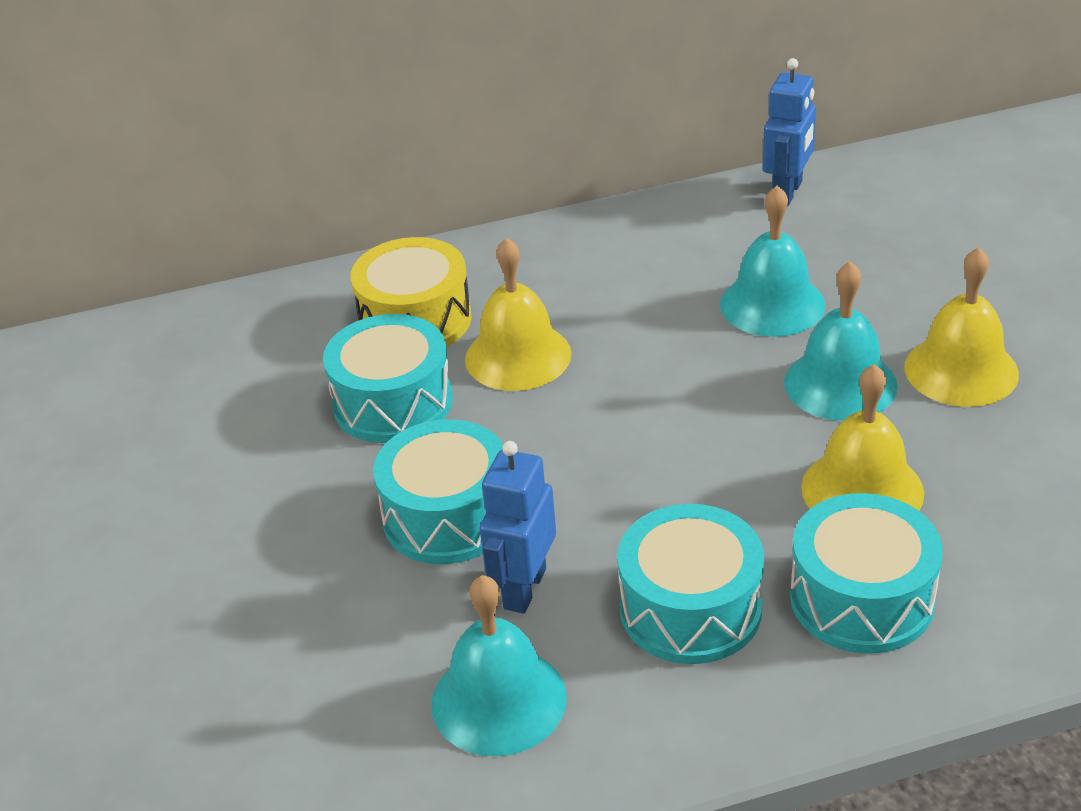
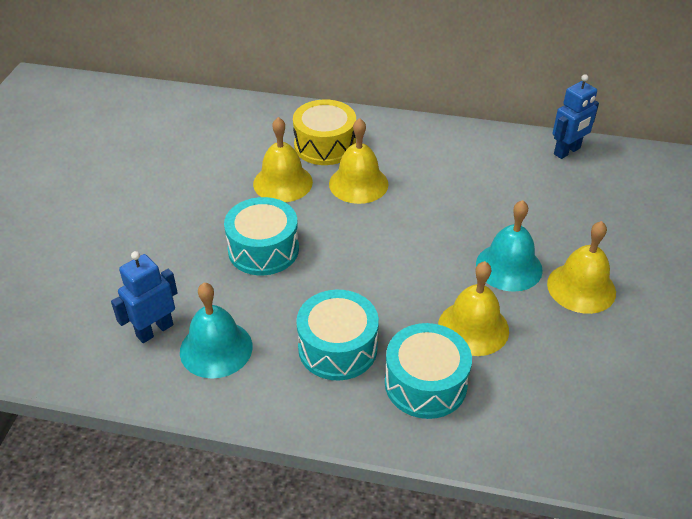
camera: 25 degrees right, 5 degrees up
(393, 402) = (282, 182): turquoise drum -> yellow bell
(524, 588) = (269, 301): blue robot -> blue robot (154, 330)
(772, 304) = (508, 209): turquoise bell -> none

